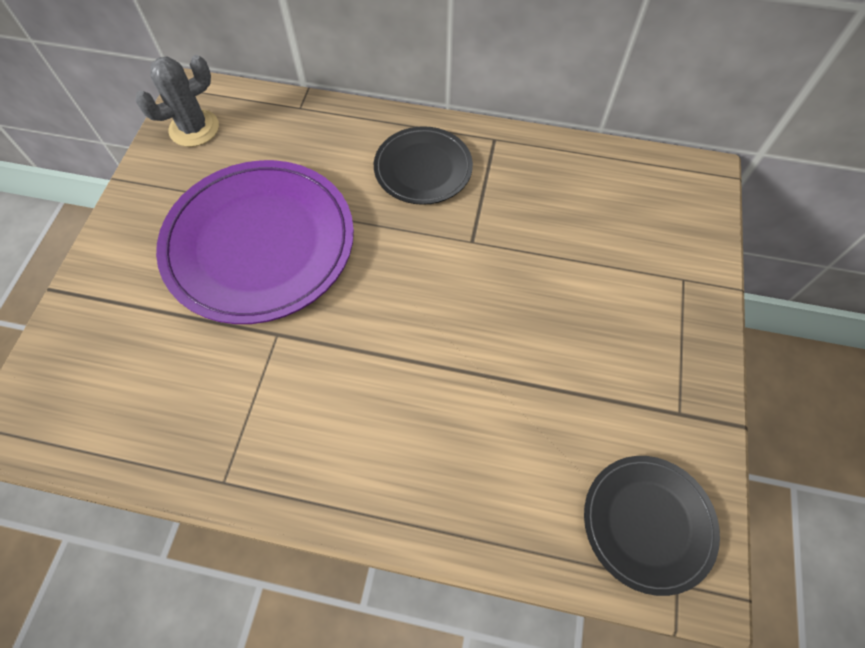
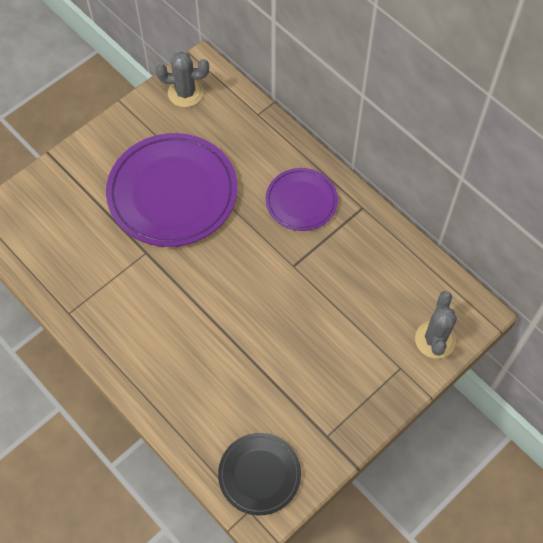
camera: 35 degrees right, 0 degrees up
(423, 168) = (301, 201): black plate -> purple plate
(689, 227) = (435, 340): none -> grey cactus

